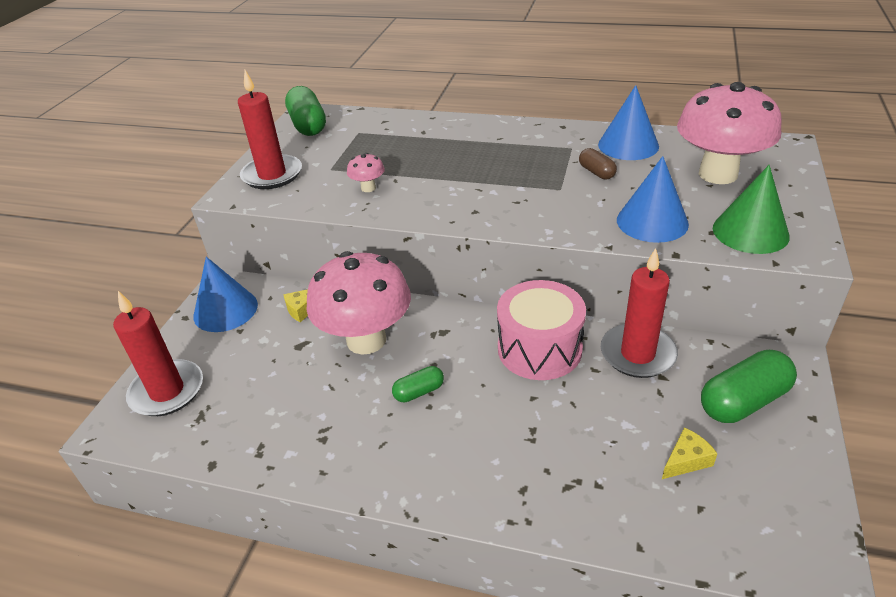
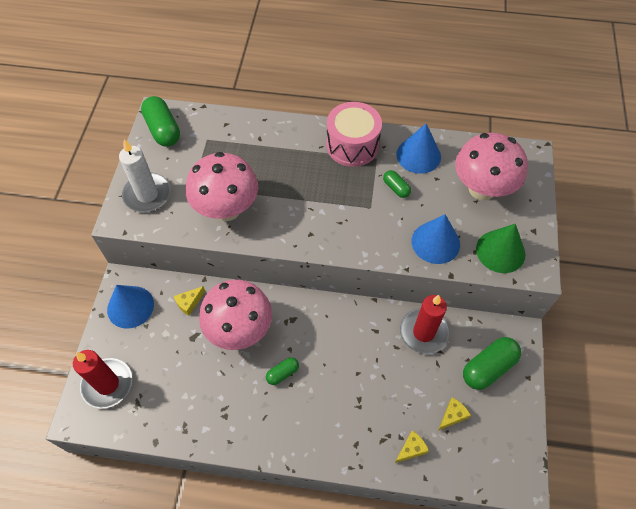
camera: 10 degrees left, 20 degrees up
(272, 175) = (147, 194): red candle -> white candle
(368, 188) = (227, 209): pink mushroom -> pink mushroom, size x2.44
(539, 349) = (359, 331): pink drum -> pink drum (352, 145)
(596, 172) = (396, 188): brown capsule -> green capsule
(615, 502) = (411, 449): none -> yellow cheese

